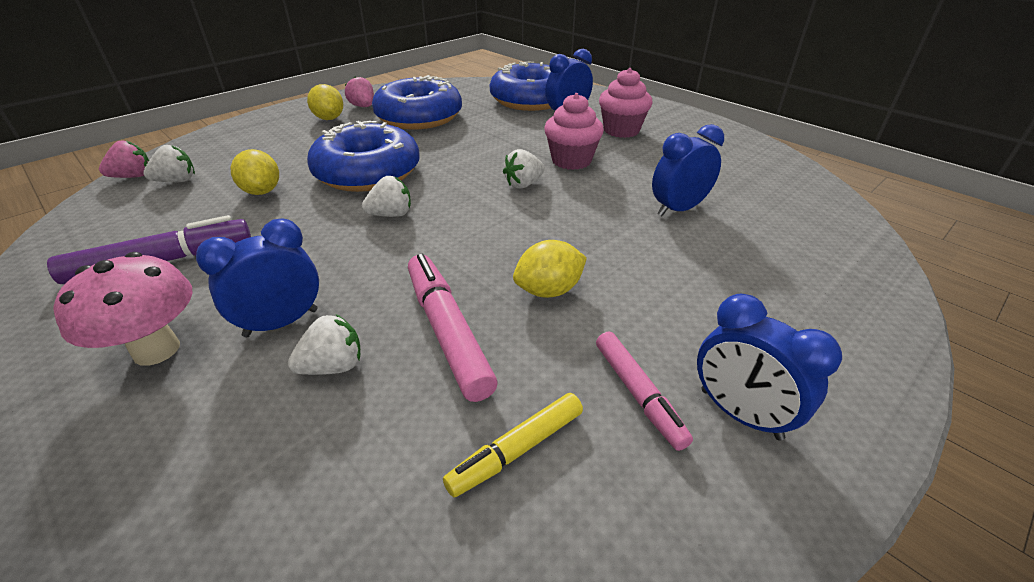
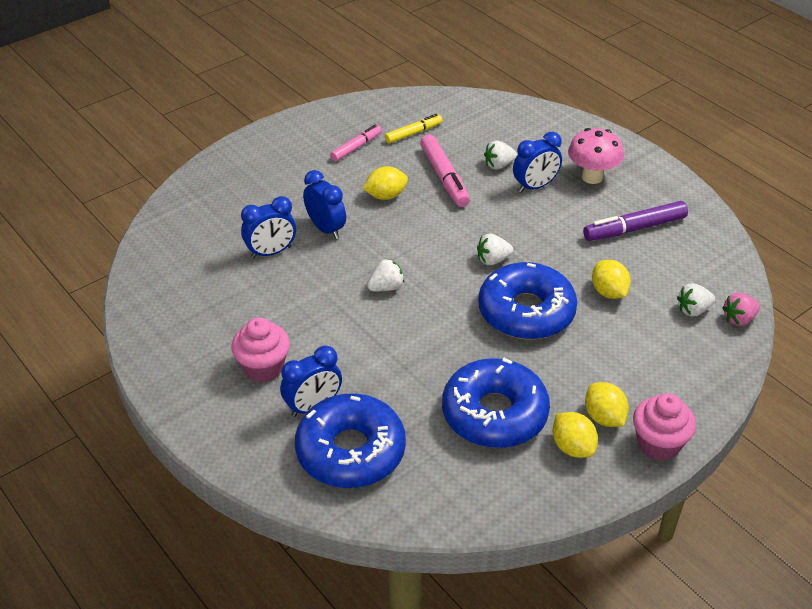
camera: 175 degrees left, 5 degrees up
(363, 106) = (572, 447): pink strawberry -> yellow lemon
(571, 161) = (335, 317): pink cupcake -> pink cupcake (658, 444)
(638, 394) = (356, 147): pink marker -> pink marker turned 60 degrees clockwise
(740, 414) = (316, 138): blue clock -> blue clock (326, 229)

